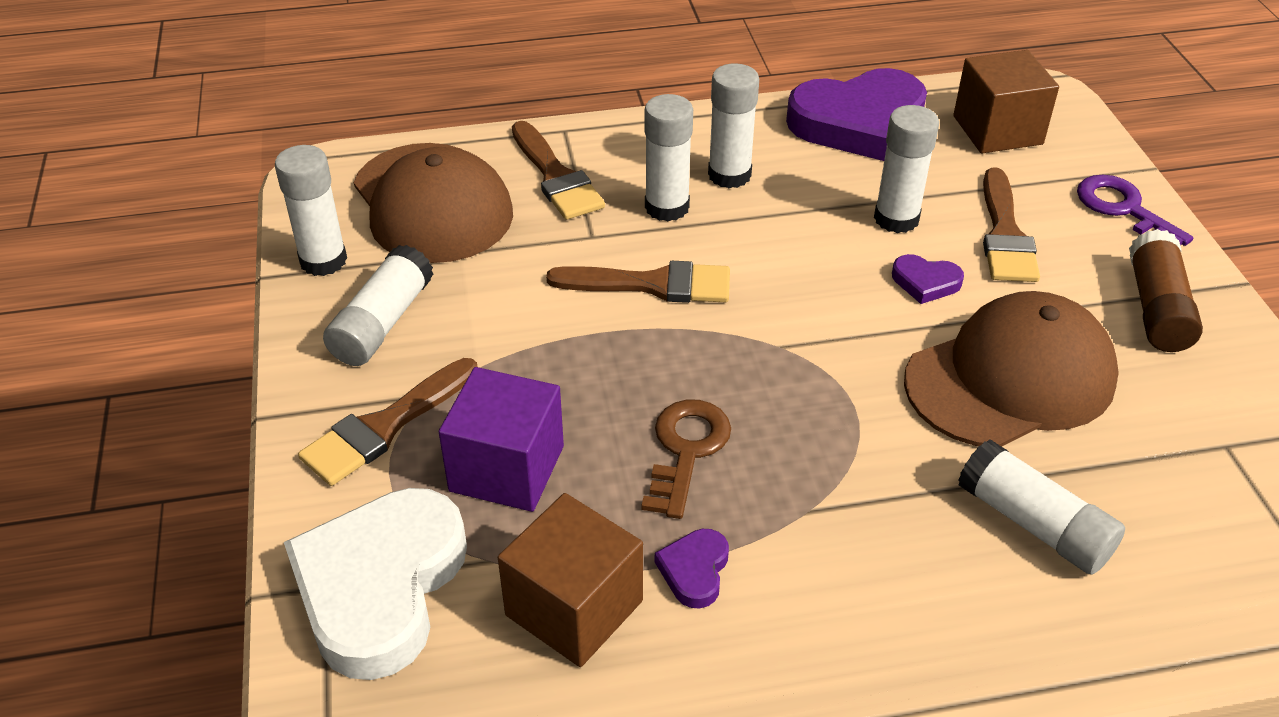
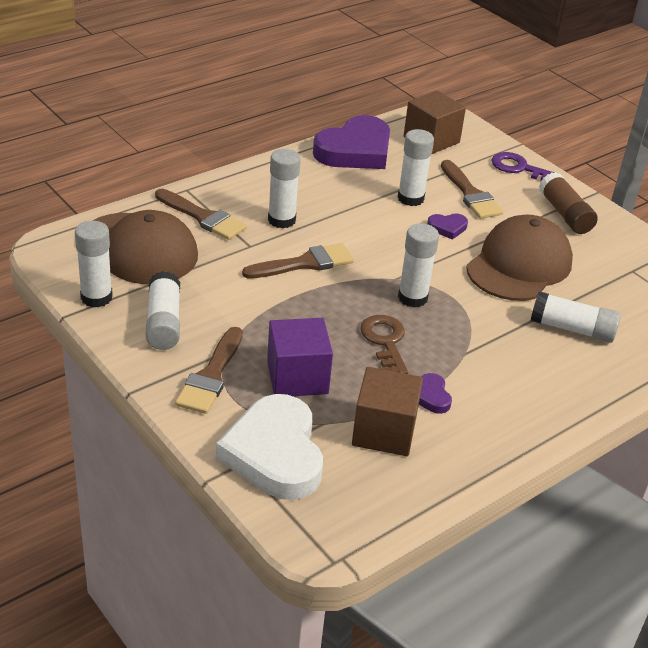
camera: 30 degrees left, 5 degrees down
(729, 175) = (304, 194): white glue stick -> white glue stick (412, 298)

